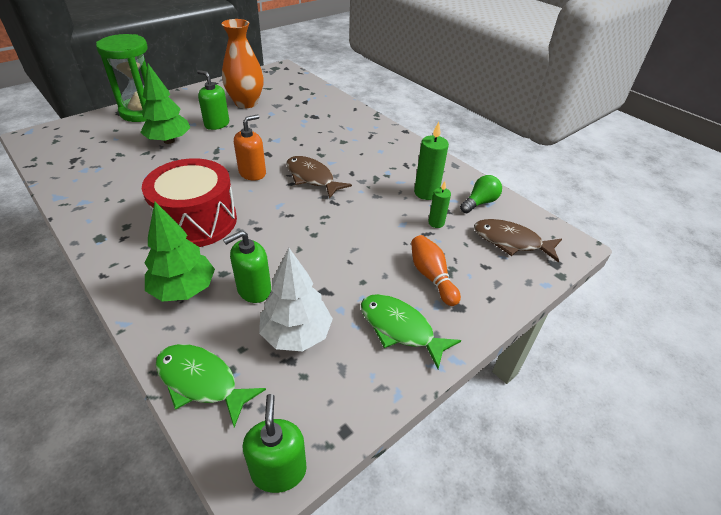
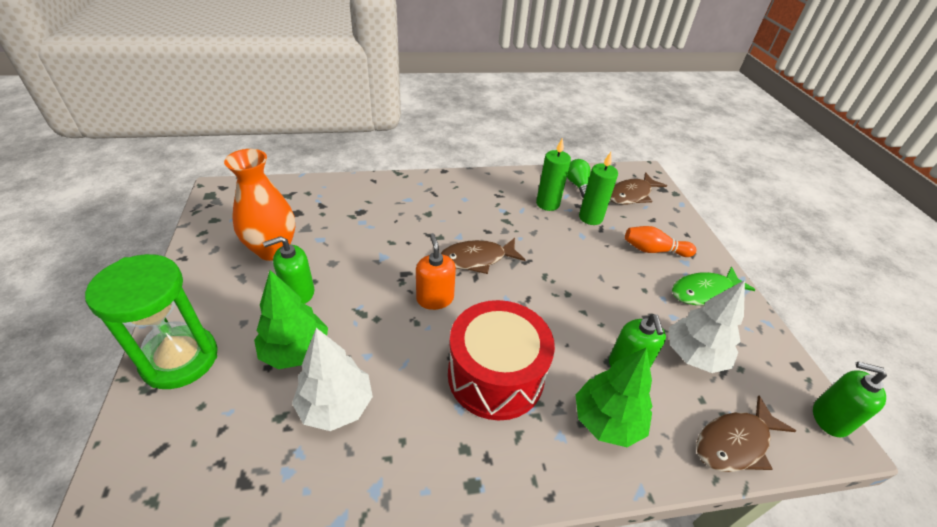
camera: 60 degrees left, 0 degrees up
(136, 168) = (336, 406): none -> white tree
(201, 382) = (735, 443): green fish -> brown fish
(436, 223) = (590, 218): green candle -> green candle, size x1.64

